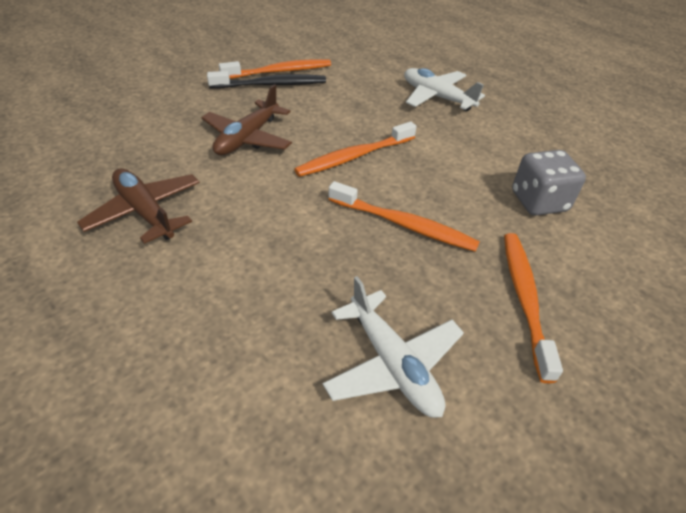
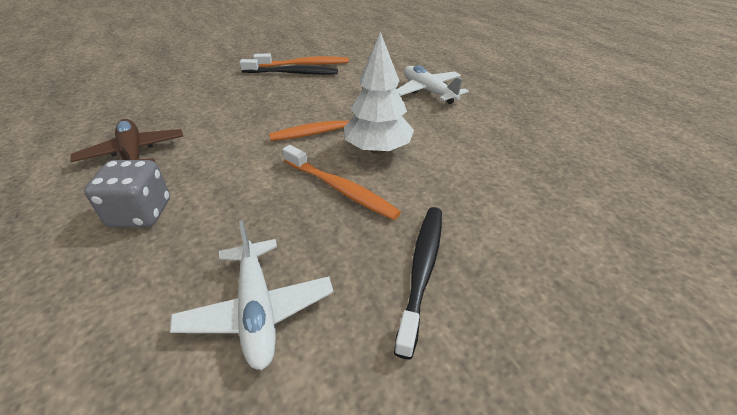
camera: 15 degrees right, 5 degrees down
(247, 138) = (248, 109): brown plane -> none
(419, 174) = (378, 149): none -> white tree
(524, 299) = (422, 271): orange toothbrush -> black toothbrush
(539, 202) = (482, 184): grey dice -> grey dice (140, 213)

